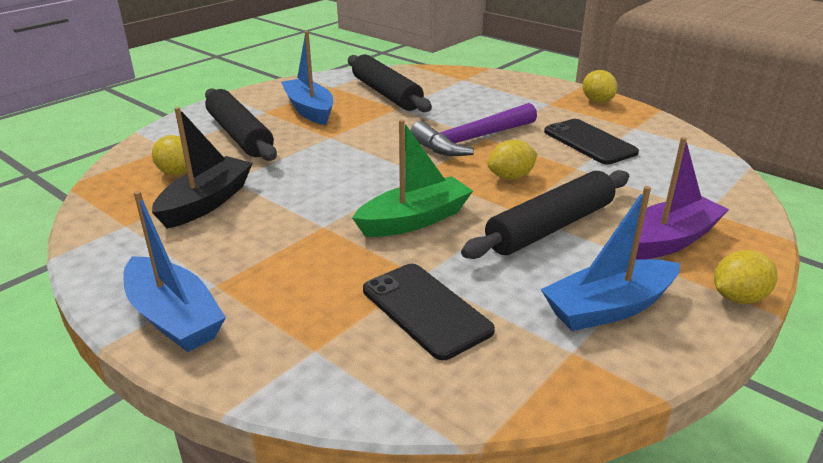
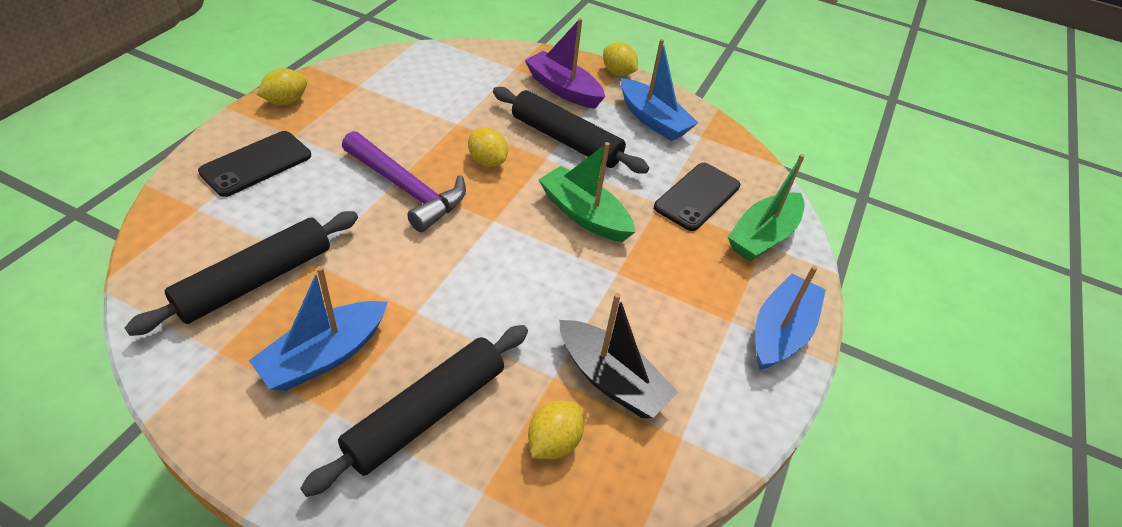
camera: 110 degrees left, 15 degrees up
(206, 202) = (611, 380): black boat -> black boat turned 150 degrees counterclockwise
(328, 352) = (763, 236): none -> green boat
(589, 142) = (399, 113): black phone -> black phone (256, 164)

